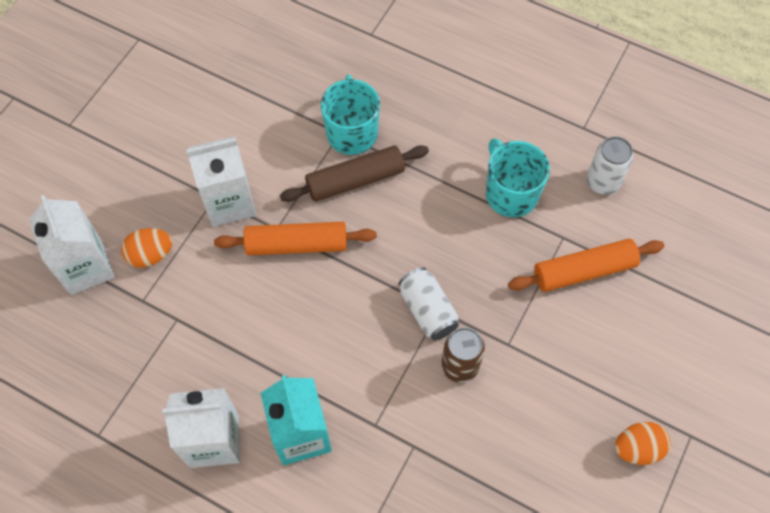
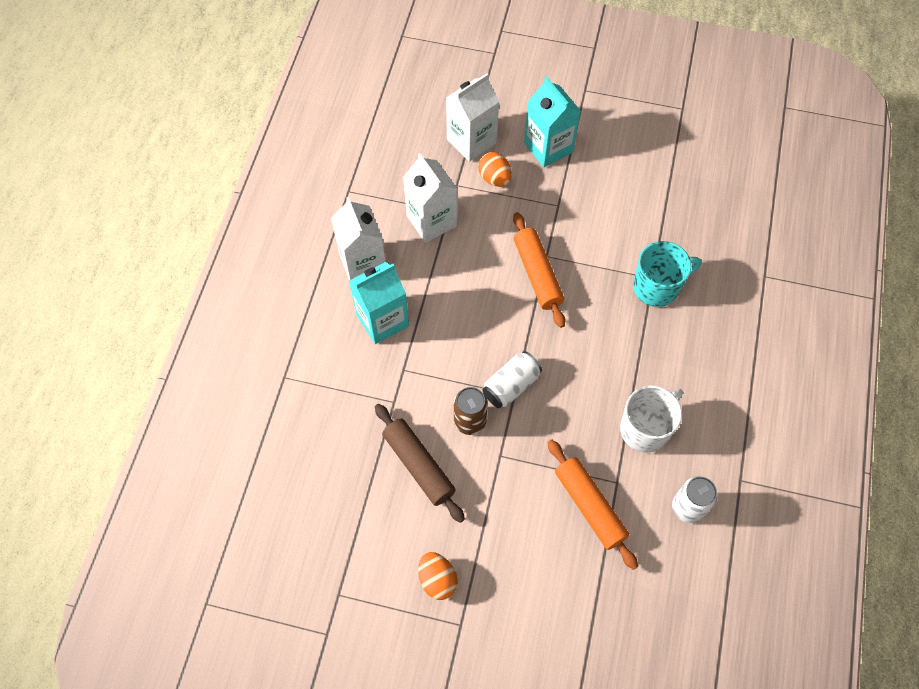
camera: 75 degrees right, 0 degrees up
(132, 186) = (548, 147): none -> turquoise carton
(229, 202) = (558, 216): white carton -> white carton (431, 221)
(355, 180) = (611, 301): brown rolling pin -> brown rolling pin (418, 465)
(510, 193) = (645, 428): turquoise mug -> white mug

